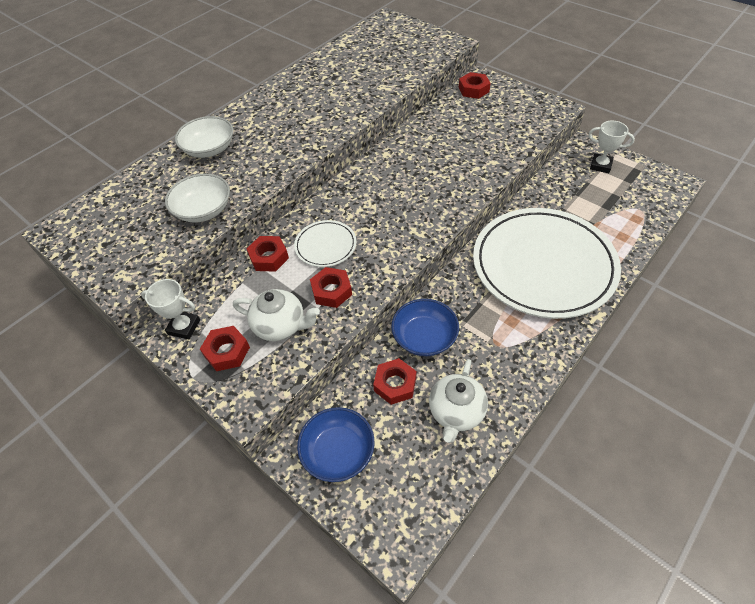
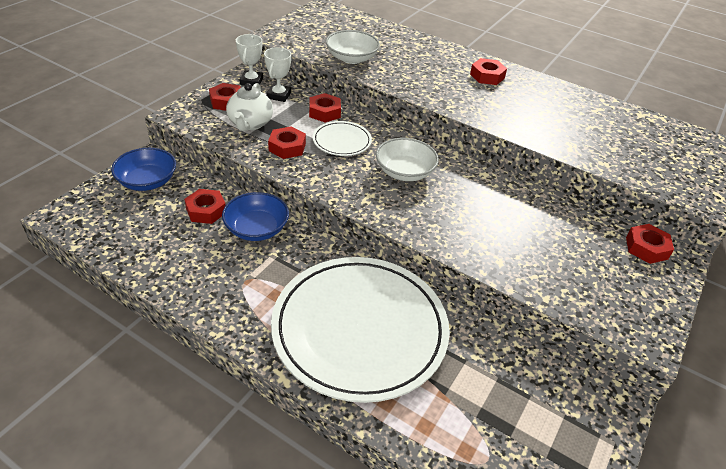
camera: 75 degrees right, 10 degrees down
(209, 149) = (429, 53): white bowl -> white bowl (404, 172)
(265, 115) = (487, 76): none -> red nut
(456, 412) = (171, 249): white teapot -> none
(600, 165) = (575, 419): white trophy -> white trophy (279, 95)

